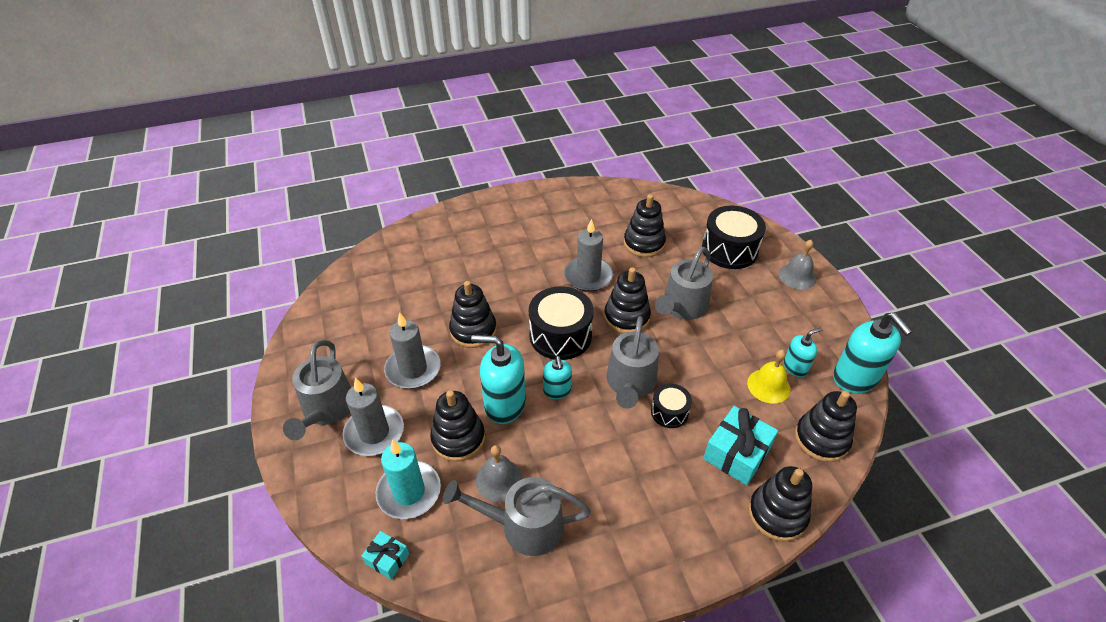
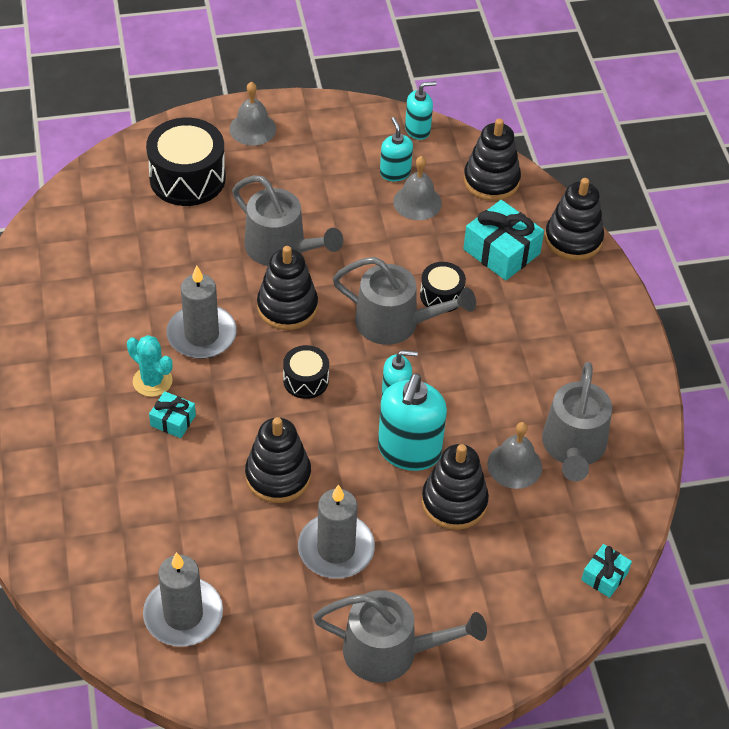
camera: 85 degrees left, 5 degrees up
(374, 433) = (435, 593): grey candle -> grey candle (183, 615)
(409, 492) = (523, 555): turquoise candle -> none
(513, 273) = (173, 420): none -> turquoise gift
(543, 259) = (152, 381): none -> turquoise cactus
(560, 335) = (306, 380): black drum -> black drum, size x0.54
(644, 243) = (150, 263): black stacking toy -> none
(768, 386) = (417, 202): yellow bell -> grey bell
(855, 378) = (418, 130): turquoise soap dispenser -> turquoise soap dispenser, size x0.56

